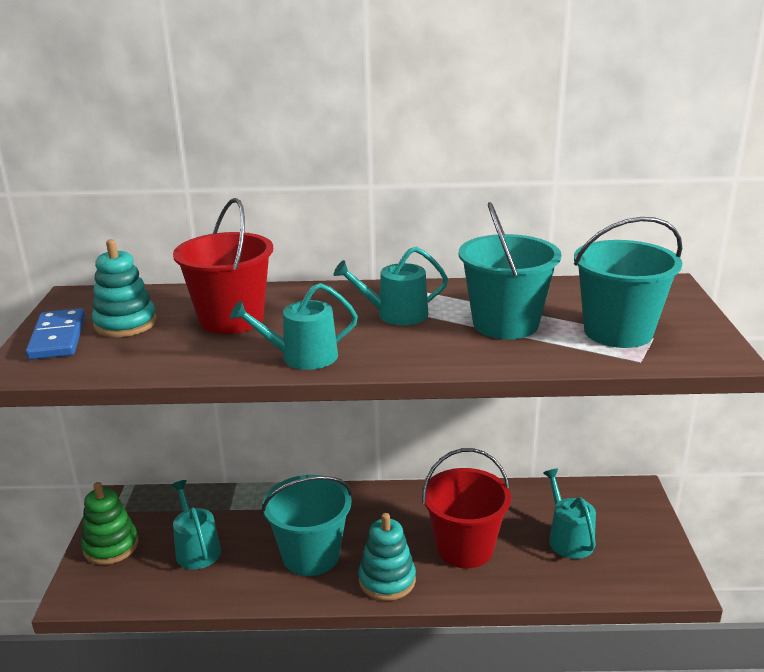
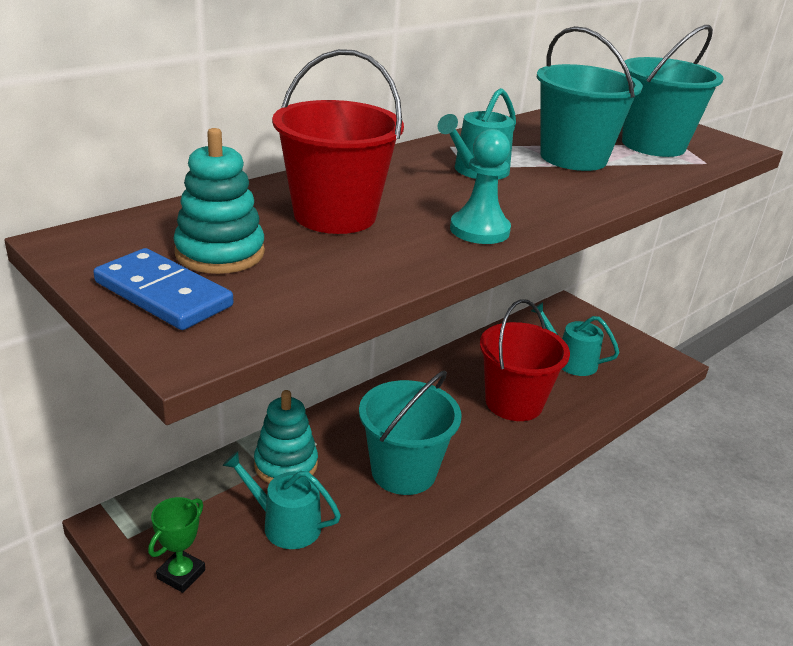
camera: 45 degrees left, 5 degrees up
(111, 546) = (181, 574): green stacking toy -> green trophy
(302, 357) = (479, 230): turquoise watering can -> turquoise pawn
(387, 580) = (492, 458): turquoise stacking toy -> turquoise stacking toy (286, 464)

